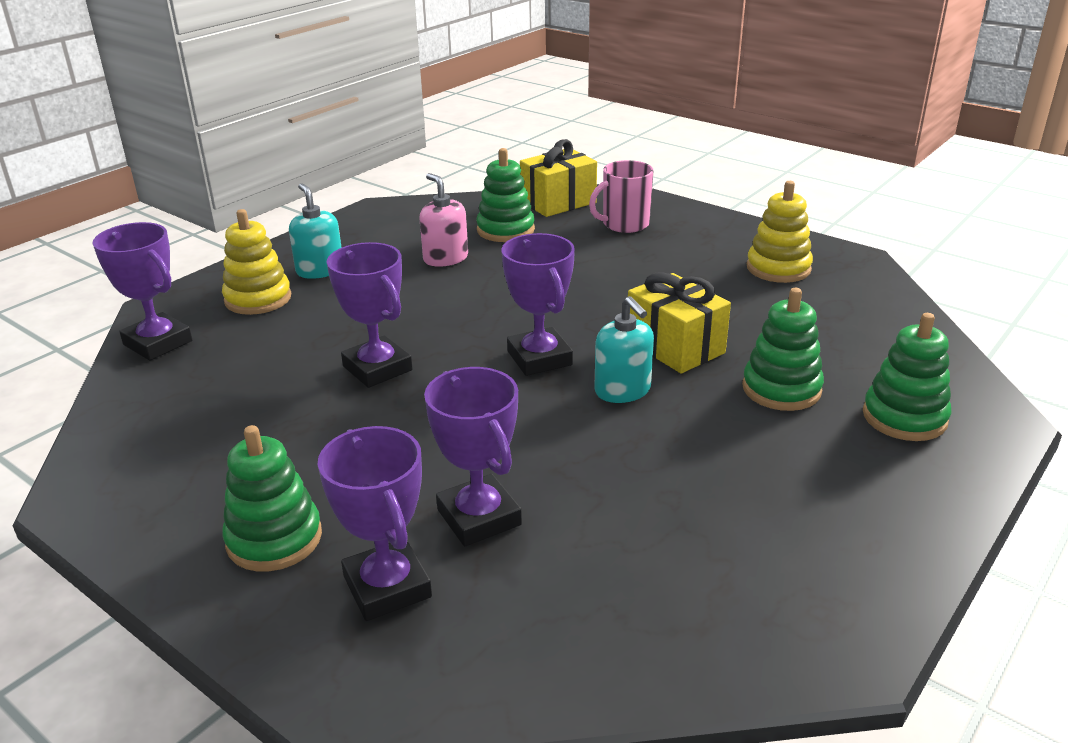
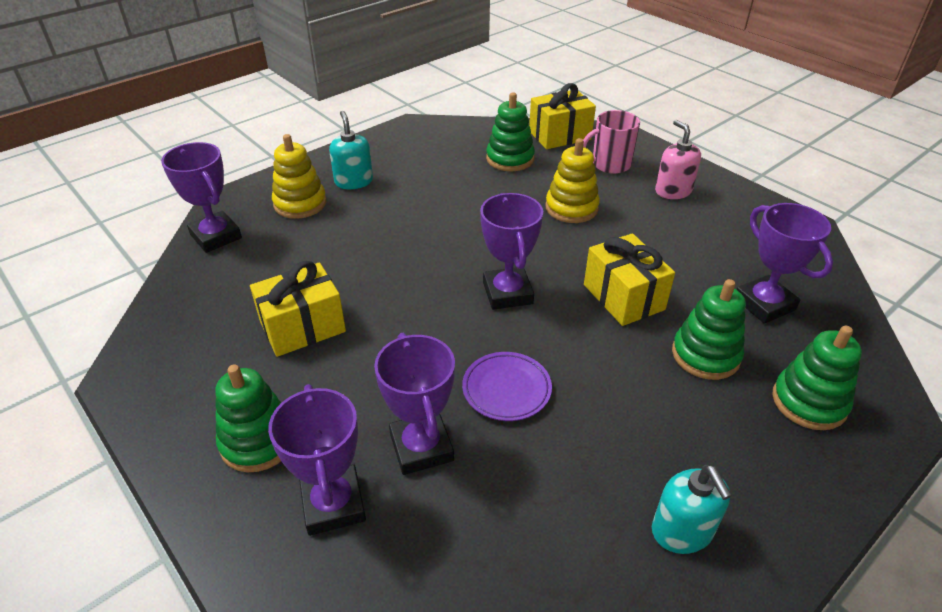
camera: 10 degrees right, 10 degrees up
(297, 420) = (303, 327): none -> yellow gift
(377, 368) = (376, 285): purple trophy -> purple trophy (764, 304)
(445, 258) = (455, 182): pink soap dispenser -> pink soap dispenser (673, 191)
(564, 449) = (506, 389): none -> purple plate
(623, 390) = (569, 336): turquoise soap dispenser -> turquoise soap dispenser (682, 531)
(778, 268) = (732, 226): yellow stacking toy -> yellow stacking toy (571, 208)

